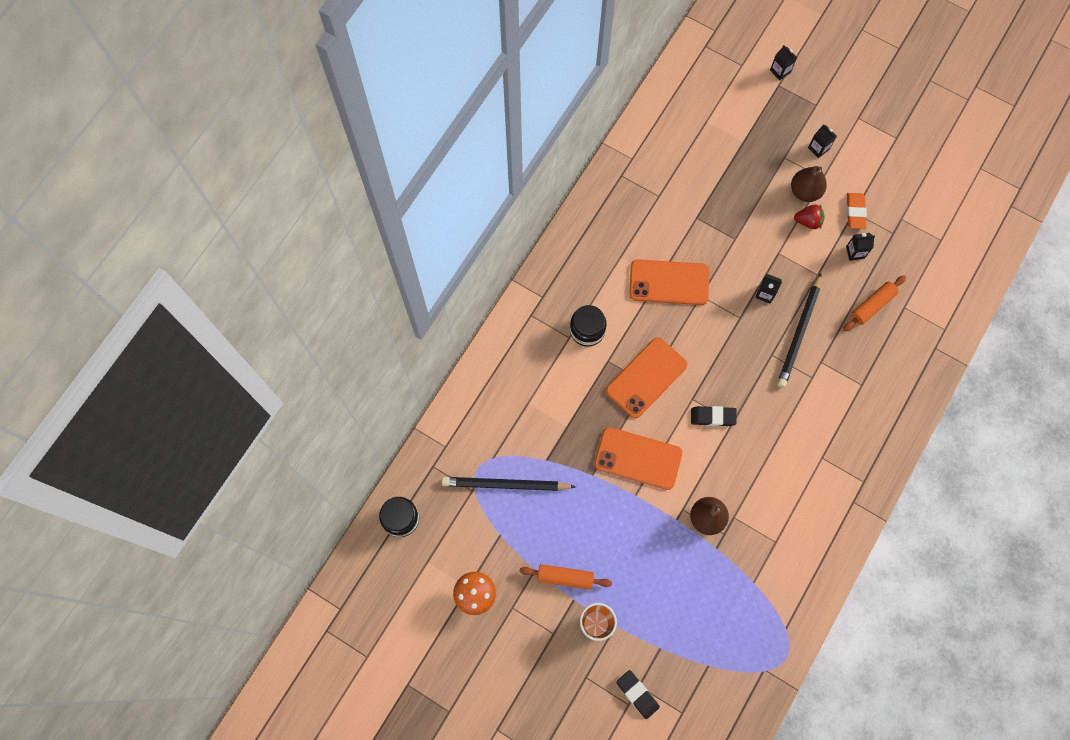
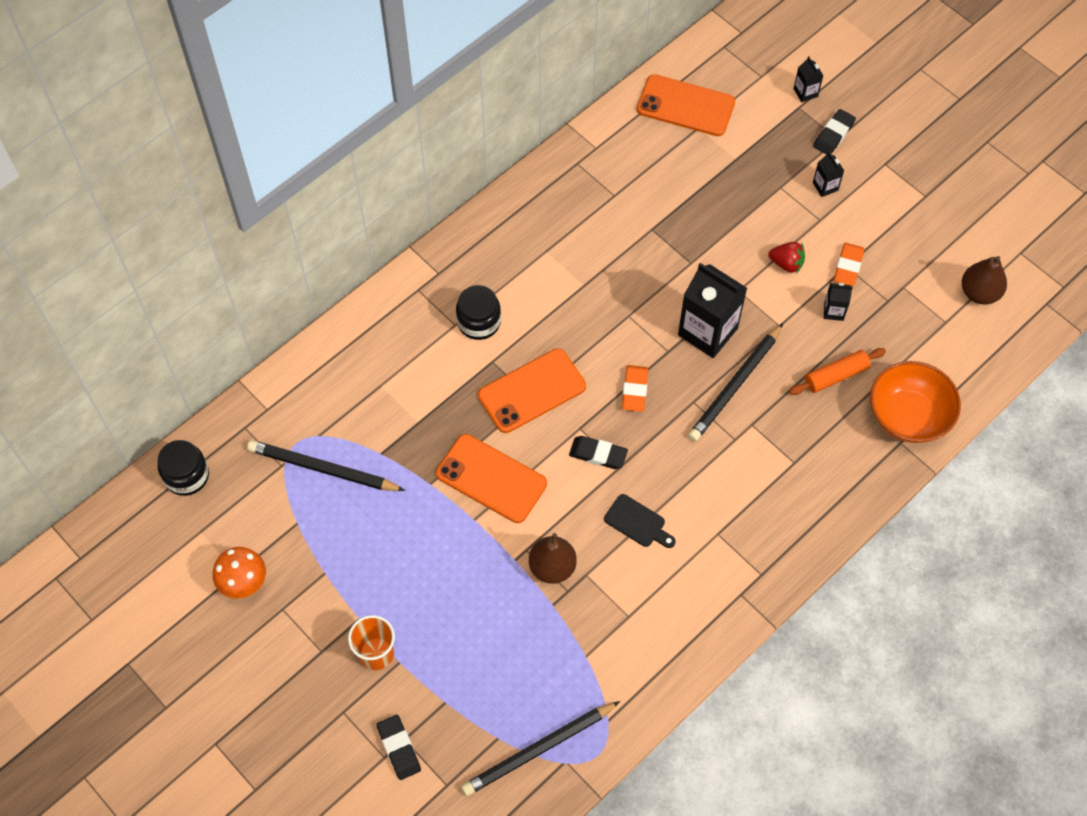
camera: 15 degrees right, 10 degrees down
(565, 577) = (357, 591): orange rolling pin -> none
(669, 282) = (594, 292): orange phone -> orange phone (685, 106)
(724, 357) = (635, 390): none -> orange eraser
(741, 665) = (539, 749): none -> black pencil
(759, 465) = (637, 522): none -> black cutting board
(765, 294) = (707, 332): black carton -> black carton, size x2.17
(805, 191) = (793, 230): brown pear -> brown pear (979, 293)
(812, 102) = (833, 134): none -> black eraser
(935, 324) = (908, 416): none -> orange bowl

